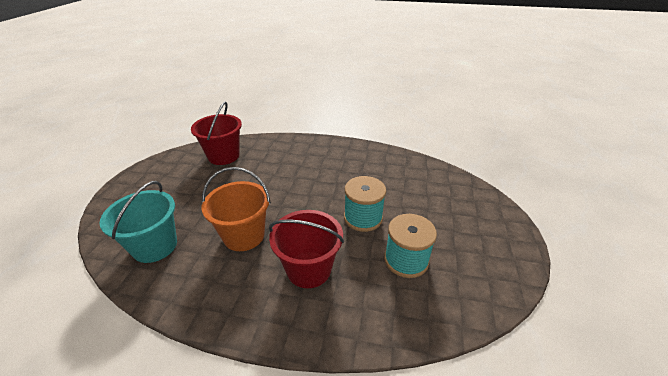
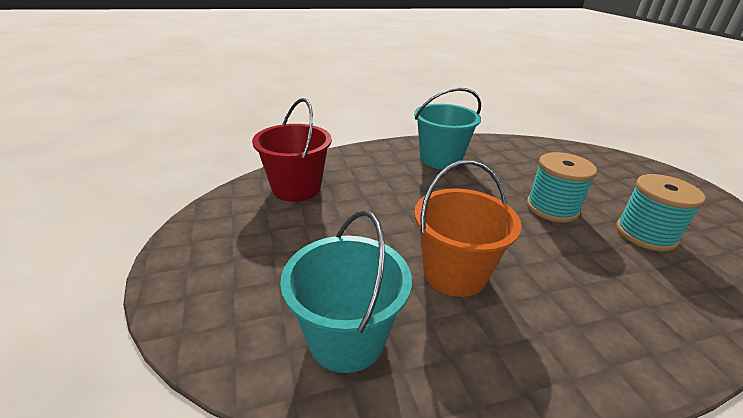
camera: 30 degrees left, 5 degrees down
(308, 269) = (578, 281): red bucket -> none
(334, 159) = (440, 159): none -> turquoise bucket

